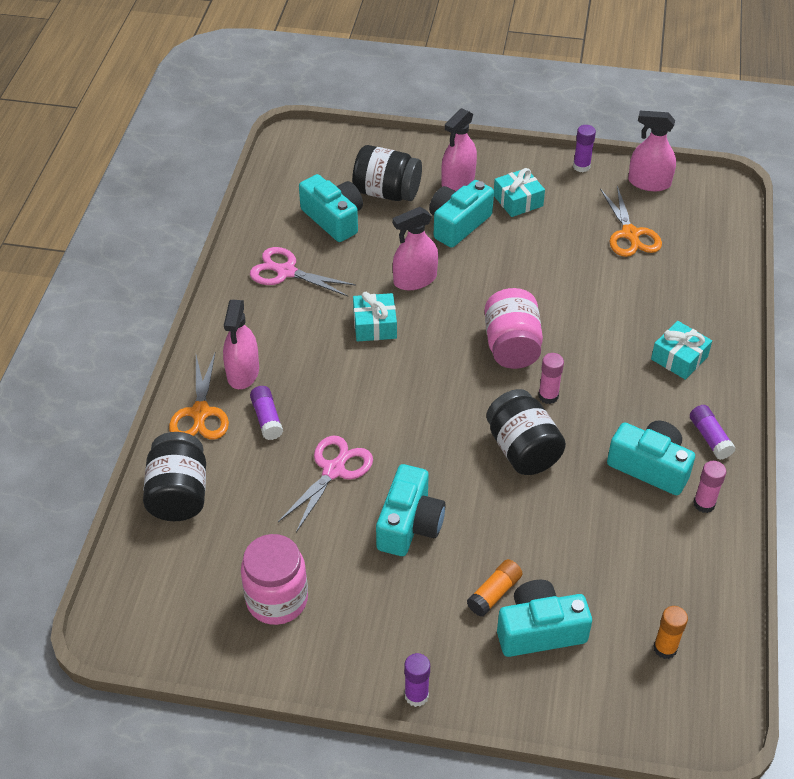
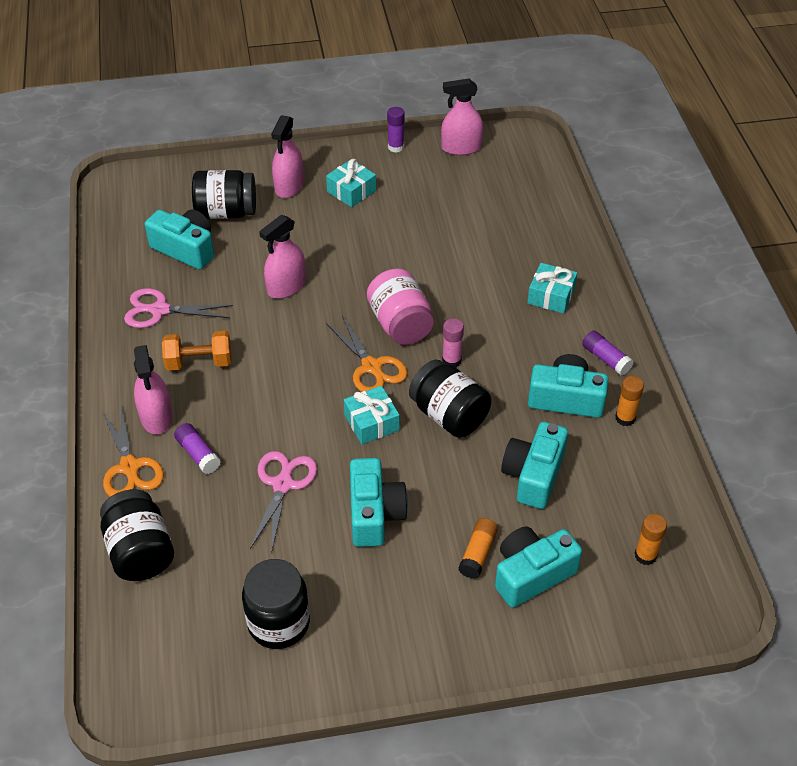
camera: 20 degrees left, 0 degrees up
(277, 599) = (279, 623): pink jar -> black jar
(303, 331) = (199, 362): none -> orange dumbbell
(374, 325) = (266, 338): turquoise gift -> turquoise gift (371, 422)
(416, 695) = (446, 670): purple glue stick -> none
(458, 224) = (305, 225): turquoise camera -> turquoise camera (533, 475)
(630, 234) = (463, 197): orange scissors -> orange scissors (371, 367)
(704, 504) = (625, 418): pink glue stick -> orange glue stick

